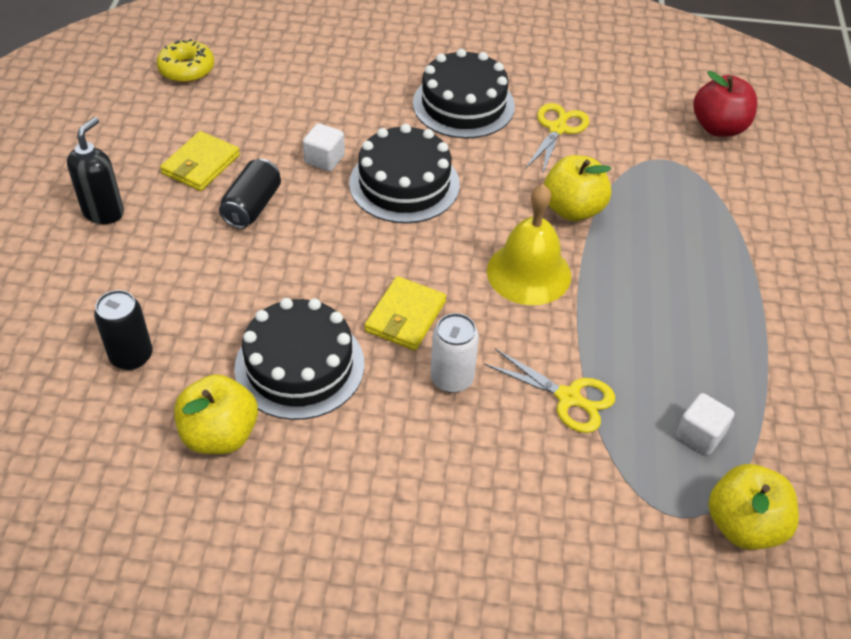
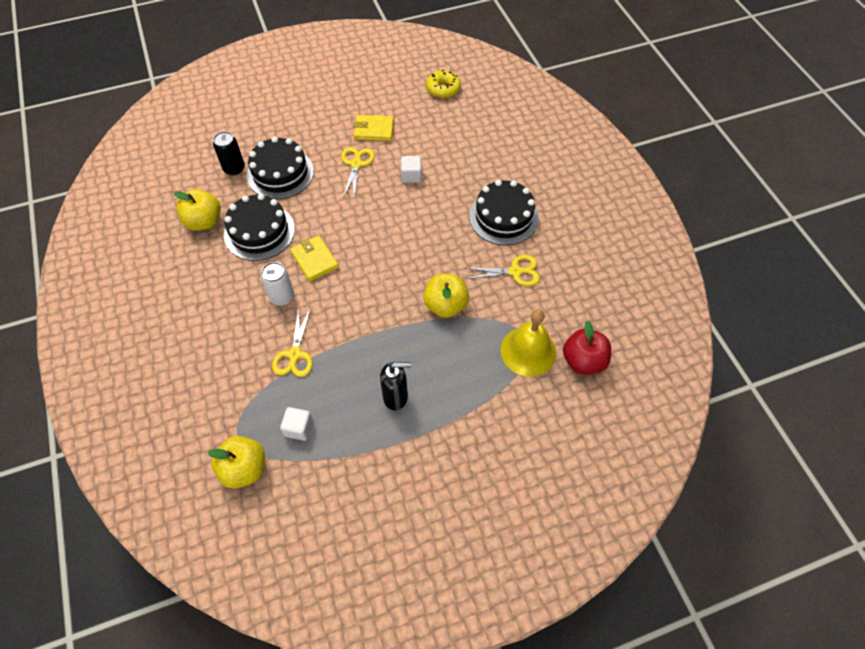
camera: 65 degrees right, 10 degrees up
(104, 212) = (318, 113): black soap dispenser -> black soap dispenser (396, 397)
(252, 206) = (356, 164): black can -> yellow scissors
(404, 184) = (415, 218): black cake -> black cake (280, 173)
(405, 316) = (314, 260): yellow wallet -> yellow wallet turned 60 degrees clockwise
(529, 273) = (378, 302): yellow bell -> yellow bell (528, 351)

